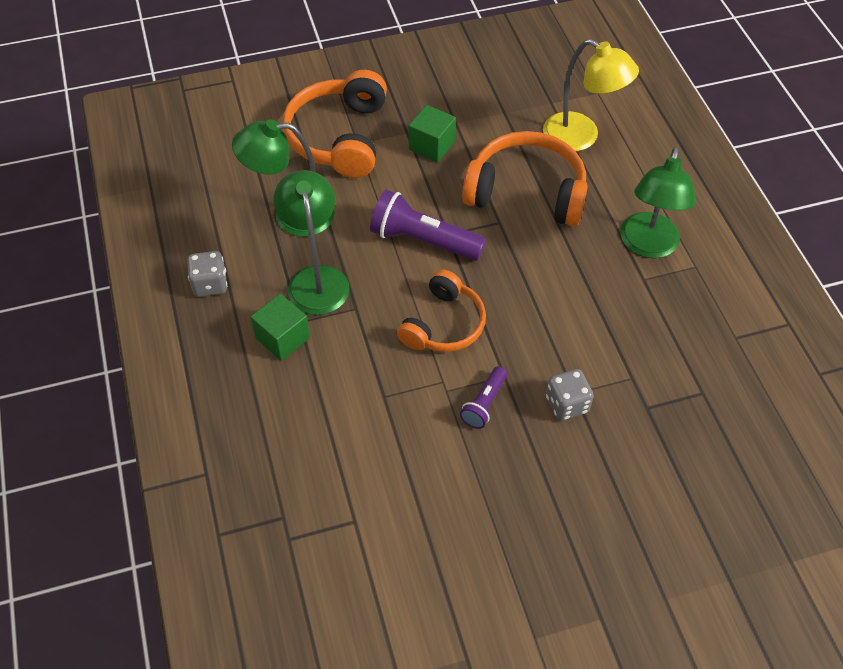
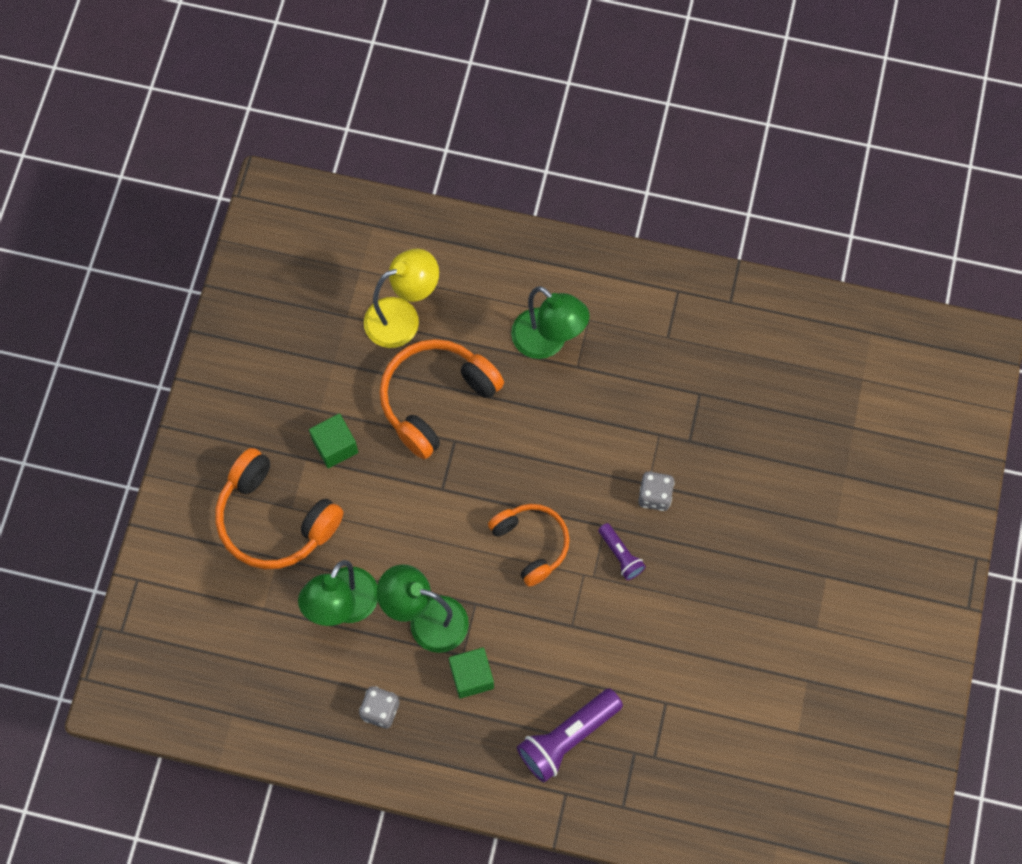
camera: 60 degrees left, 15 degrees up
(423, 240) = (437, 513): purple flashlight -> purple flashlight (567, 738)

